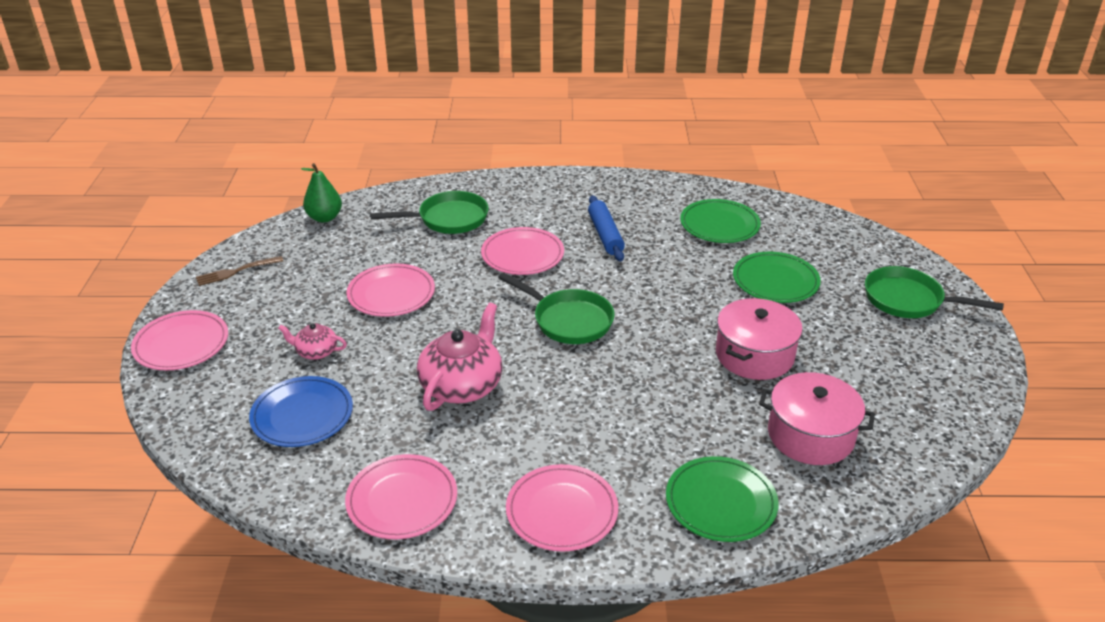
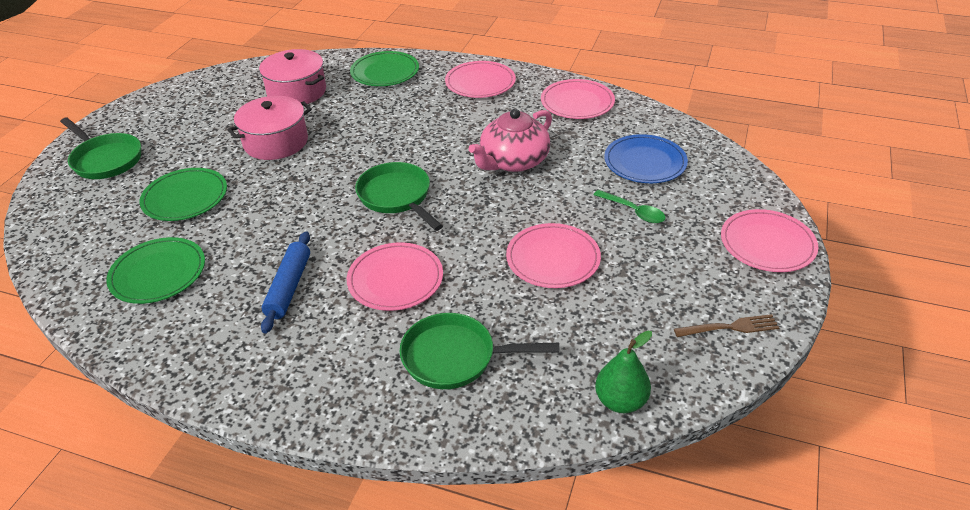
camera: 160 degrees left, 5 degrees up
(316, 351) = (634, 211): pink teapot -> green spoon

